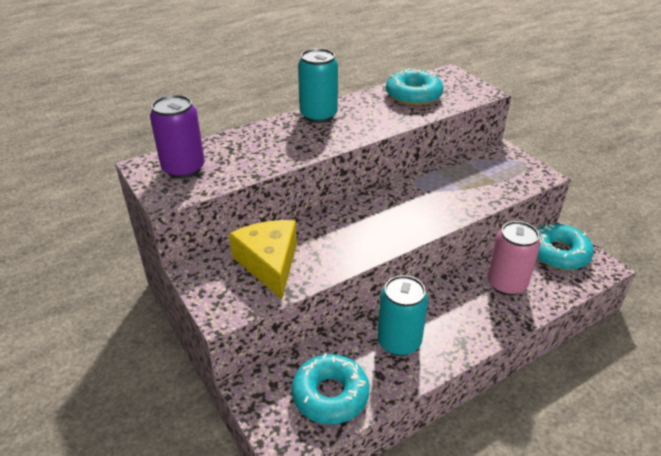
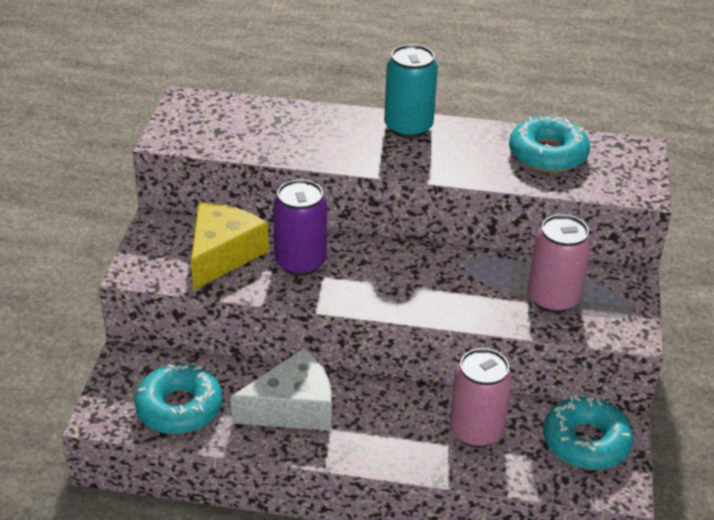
camera: 40 degrees right, 0 degrees up
(183, 168) = (213, 119): purple can -> purple can (300, 262)
(399, 342) = (293, 408): turquoise can -> white cheese
(484, 179) = (553, 298): none -> pink can

